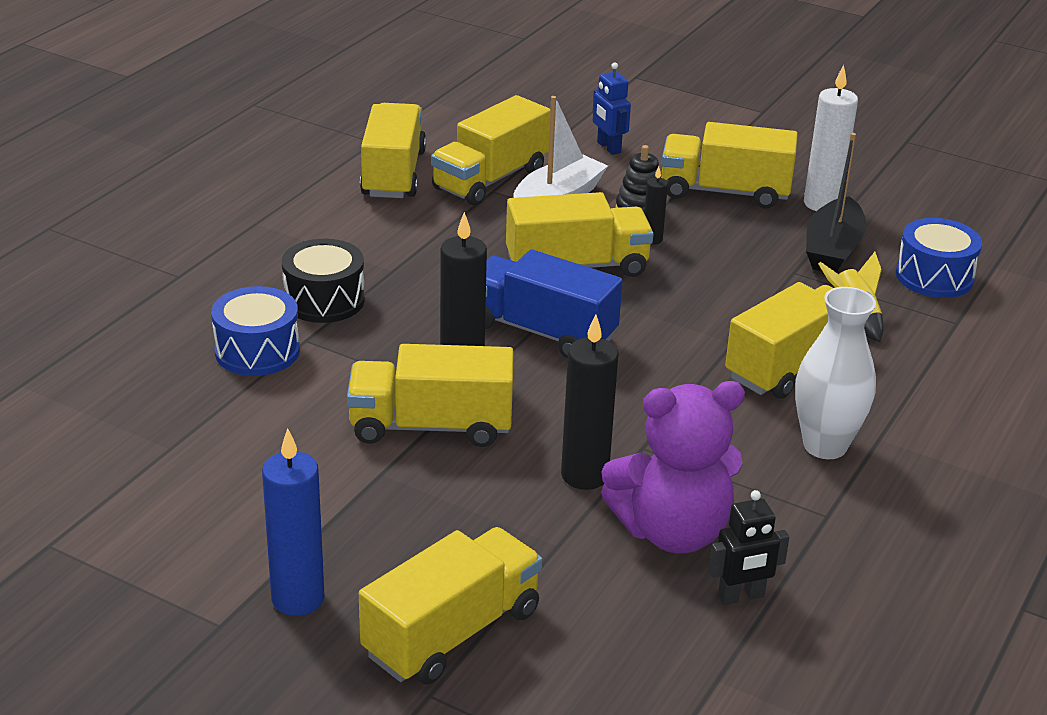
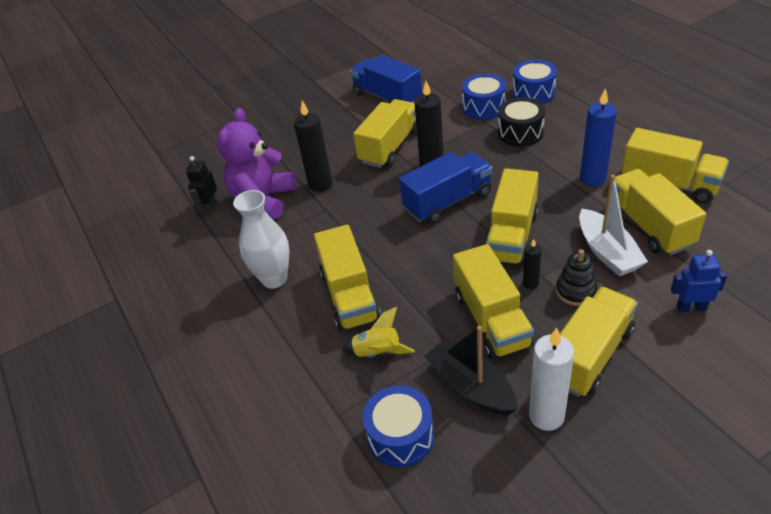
camera: 125 degrees right, 10 degrees up
(191, 308) = (533, 93): none -> blue drum
(259, 479) = (387, 97): none -> blue truck
(298, 599) = (311, 97): blue candle -> blue candle (592, 179)
(452, 633) = (263, 128): yellow truck -> yellow truck (491, 320)

